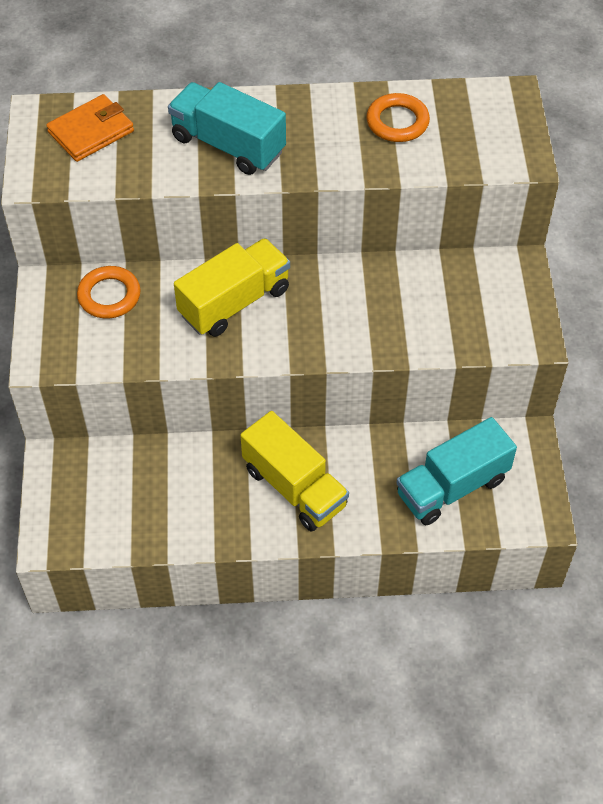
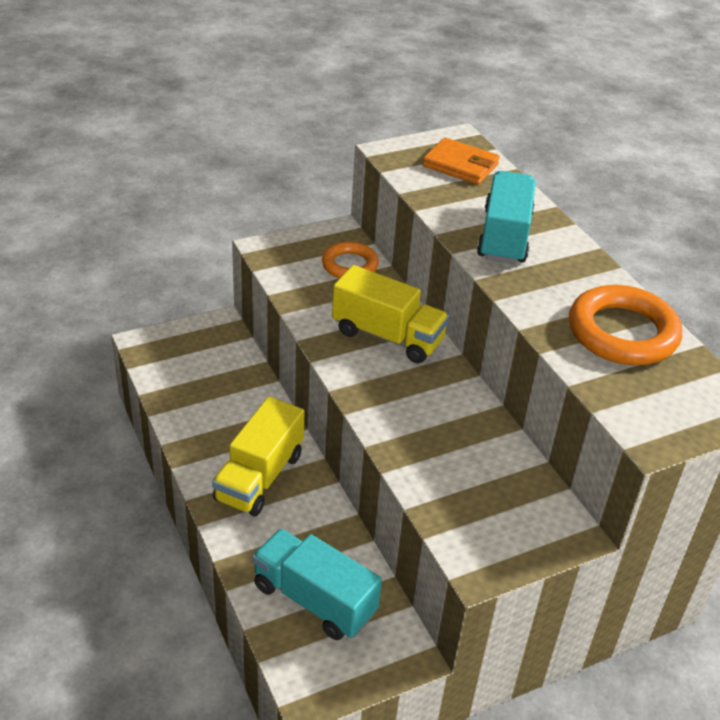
camera: 65 degrees right, 15 degrees down
(397, 122) = (622, 333): orange ring -> orange ring, size x1.61

